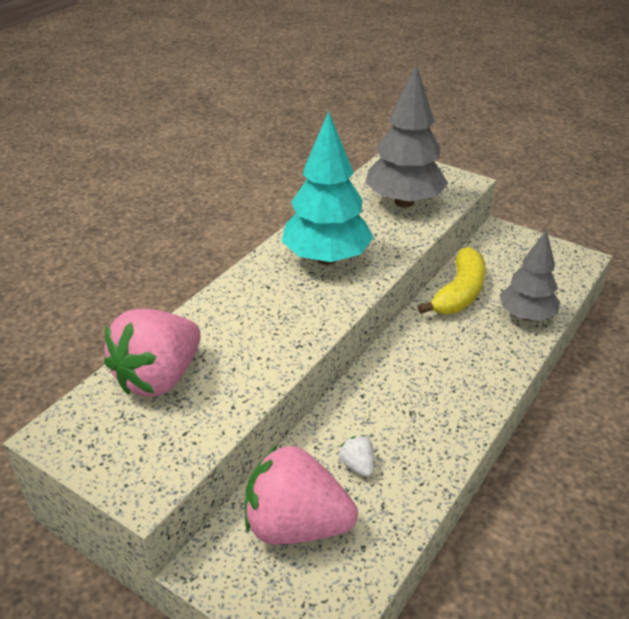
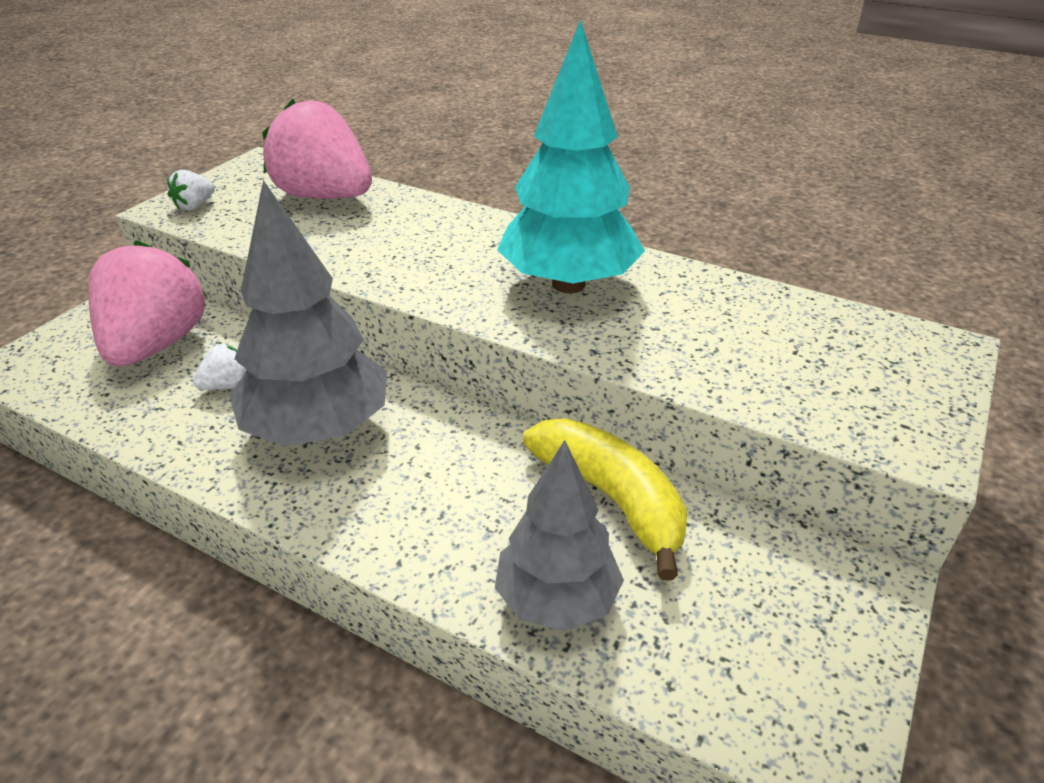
camera: 85 degrees right, 0 degrees up
(148, 469) = (195, 206): none -> white strawberry
(404, 202) = (779, 358): grey tree -> grey tree (318, 429)
(459, 293) = (611, 498): yellow banana -> yellow banana turned 150 degrees counterclockwise

